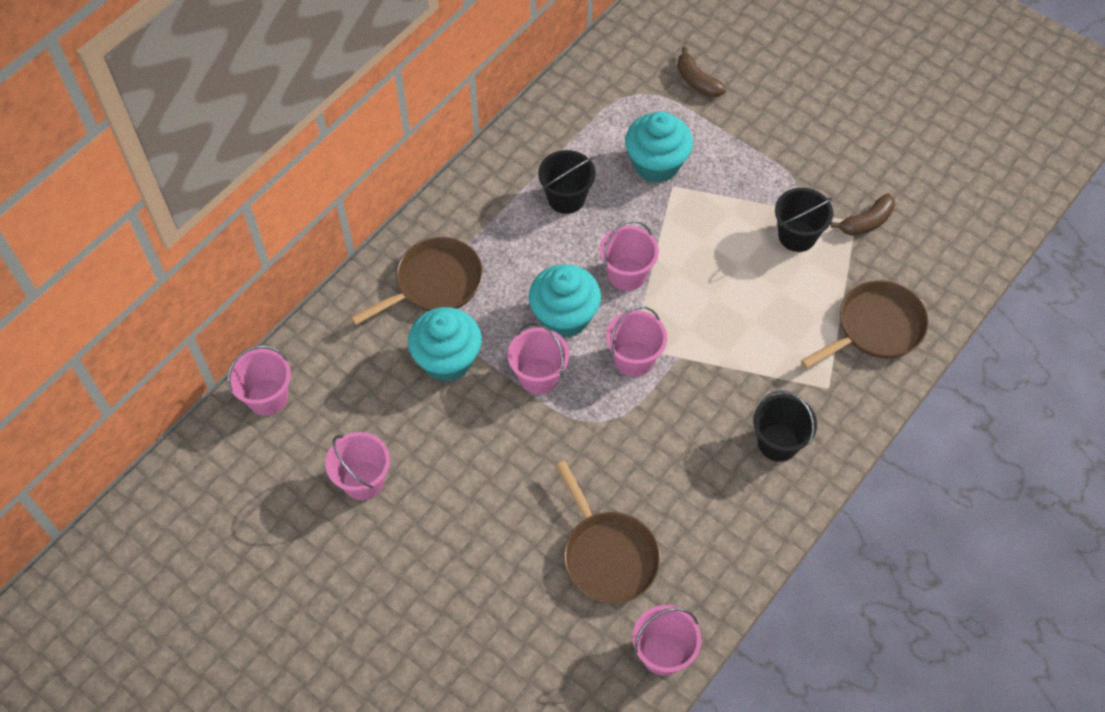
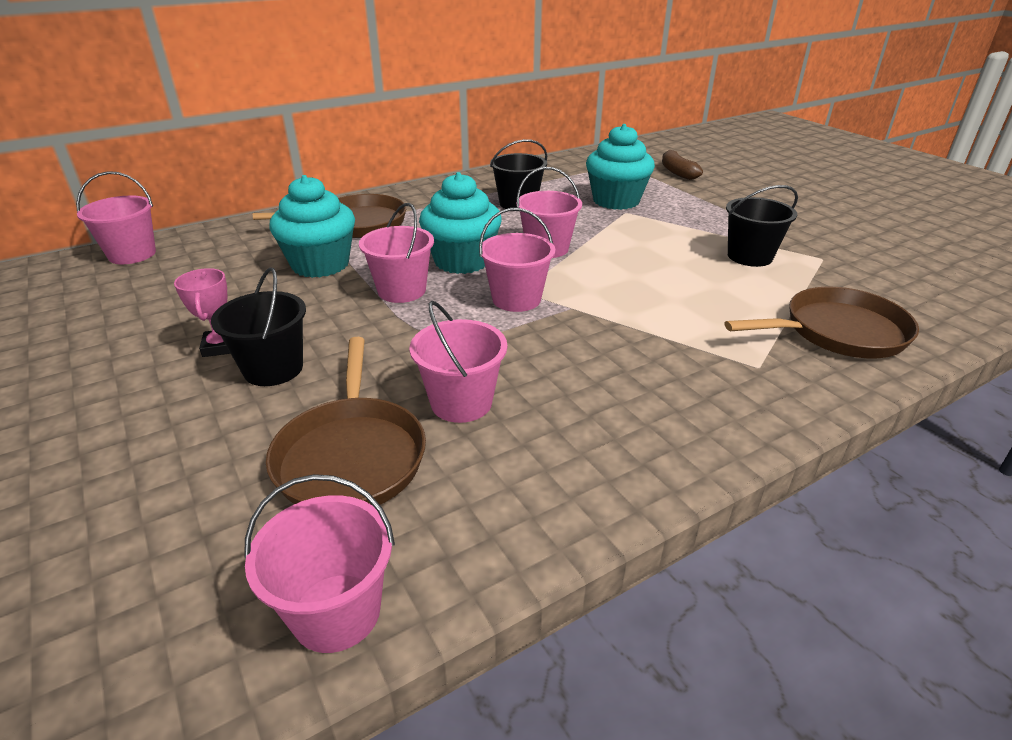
camera: 20 degrees right, 25 degrees down
(363, 480) = (142, 321): pink bucket -> pink bucket (461, 402)
(448, 488) = (220, 346): none -> pink trophy
(778, 442) = (667, 401): black bucket -> black bucket (273, 369)
(866, 222) = (837, 261): brown banana -> none

